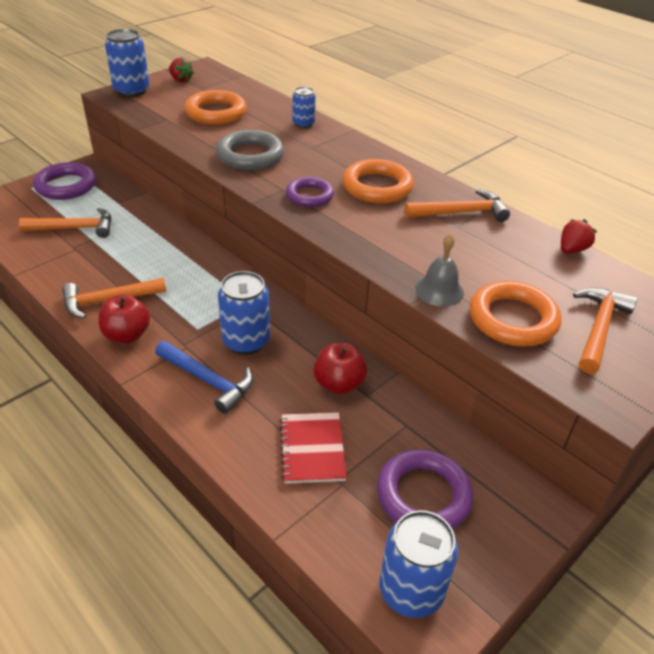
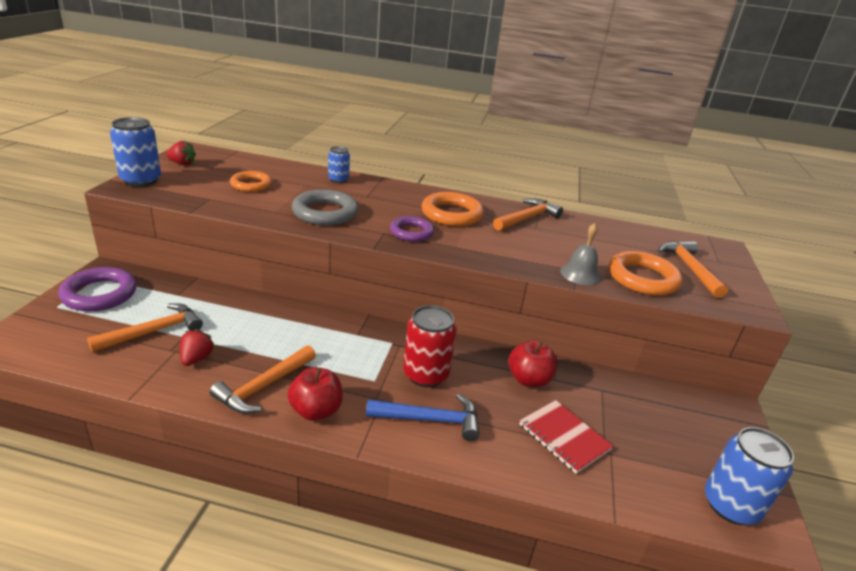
camera: 35 degrees left, 10 degrees down
(216, 113) = (251, 185): orange ring -> orange ring, size x0.66
(246, 341) = (426, 374): blue can -> red can
(423, 495) = (665, 434): purple ring -> none
(572, 250) = (617, 225): red strawberry -> red strawberry (196, 358)

